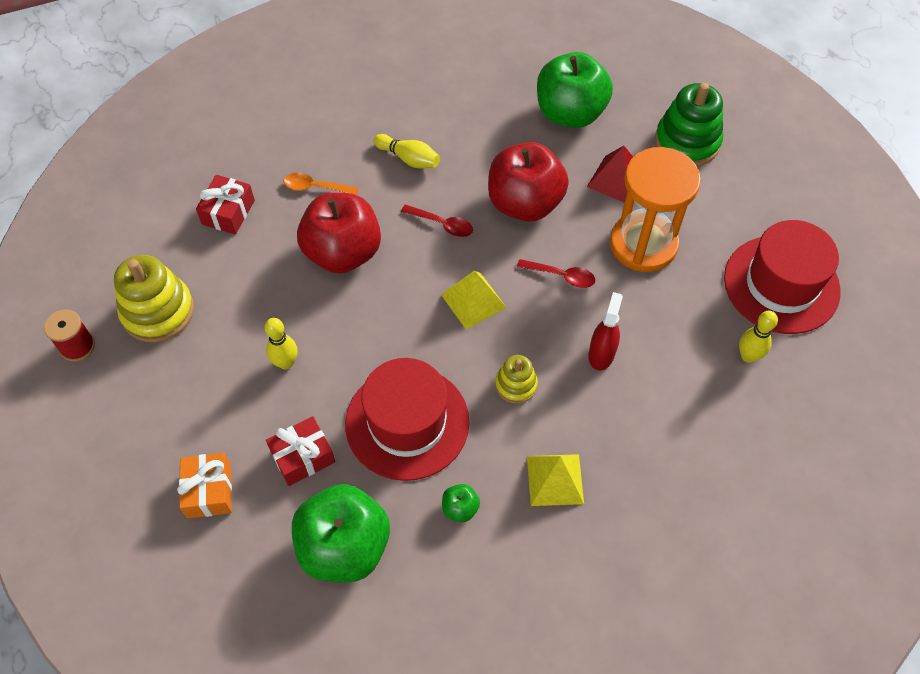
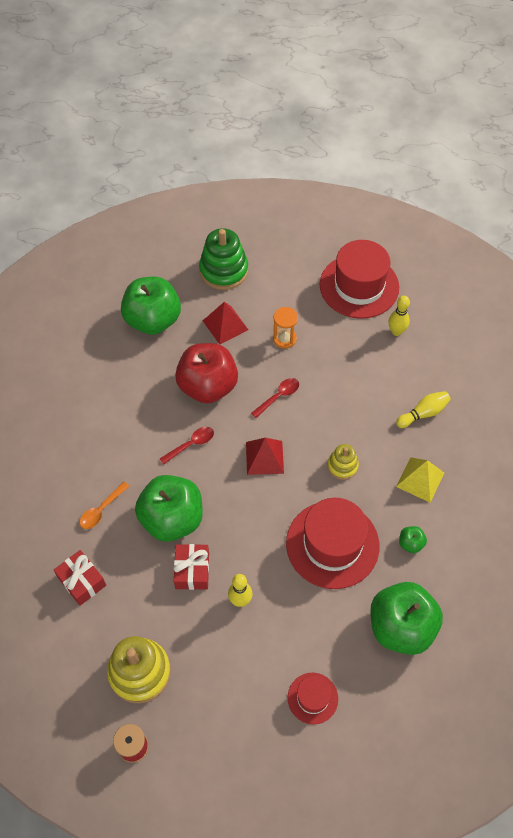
camera: 60 degrees left, 0 degrees up
(209, 491) = (312, 698): orange gift -> red hat
(303, 457) = (321, 623): red gift -> red gift (192, 570)
(343, 253) = (172, 519): red apple -> green apple
(409, 159) = (120, 437): yellow bowling pin -> yellow bowling pin (423, 413)
(473, 301) = (264, 457): yellow pyramid -> red pyramid
(601, 354) = (349, 406): red spray bottle -> none
(643, 244) = (284, 339): orange hourglass -> orange hourglass, size x0.47

